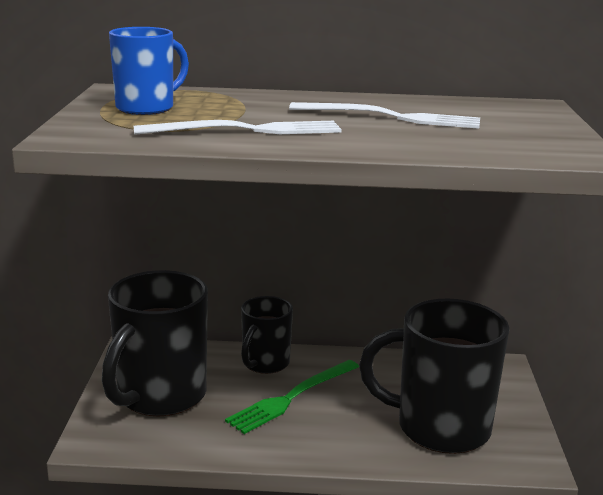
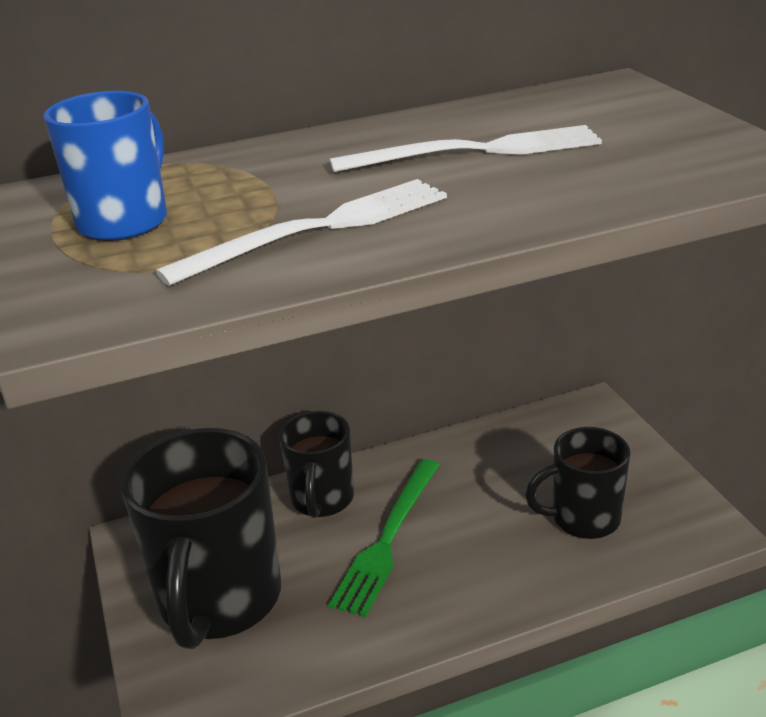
camera: 20 degrees left, 10 degrees up
(440, 428) = (583, 518): black mug -> black mug, size x0.58

